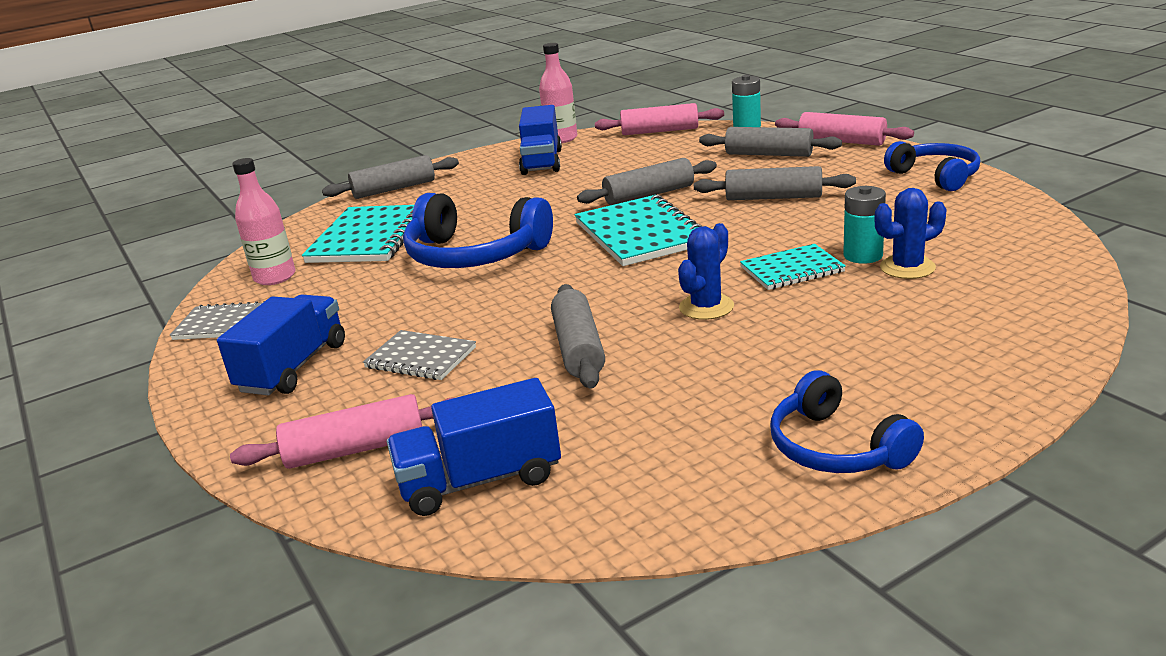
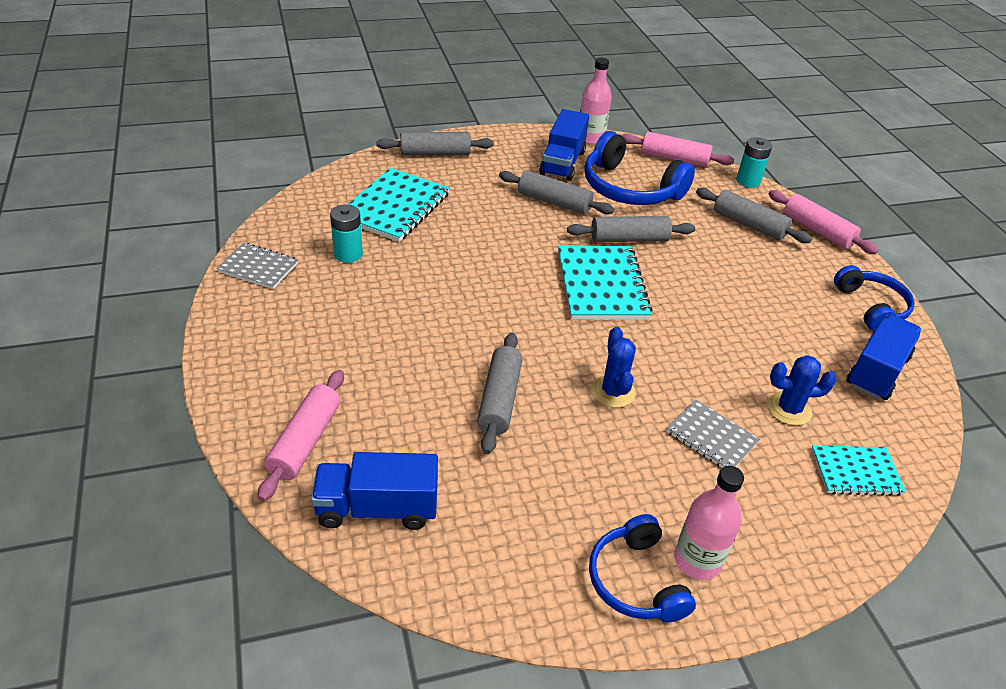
camera: 10 degrees right, 15 degrees up
(275, 277) = (311, 228): pink bottle -> pink bottle (697, 560)
(293, 367) = (292, 337): blue truck -> blue truck (877, 371)
(355, 449) = (305, 441): pink rolling pin -> pink rolling pin turned 75 degrees counterclockwise
(420, 358) = (383, 363): grey notebook -> grey notebook (711, 437)
(474, 255) = (465, 260): blue headphones -> blue headphones (629, 188)
(706, 307) = (613, 392): blue cactus -> blue cactus turned 60 degrees counterclockwise
(773, 197) = (726, 281): grey rolling pin -> grey rolling pin (554, 202)
(792, 270) = (698, 375): turquoise notebook -> turquoise notebook (856, 472)
(863, 255) = (761, 381): turquoise battery -> turquoise battery (348, 254)

